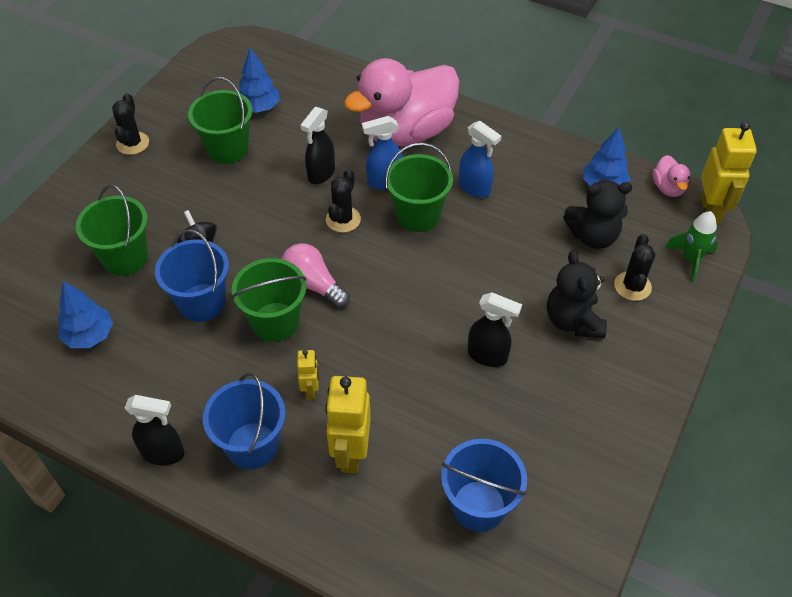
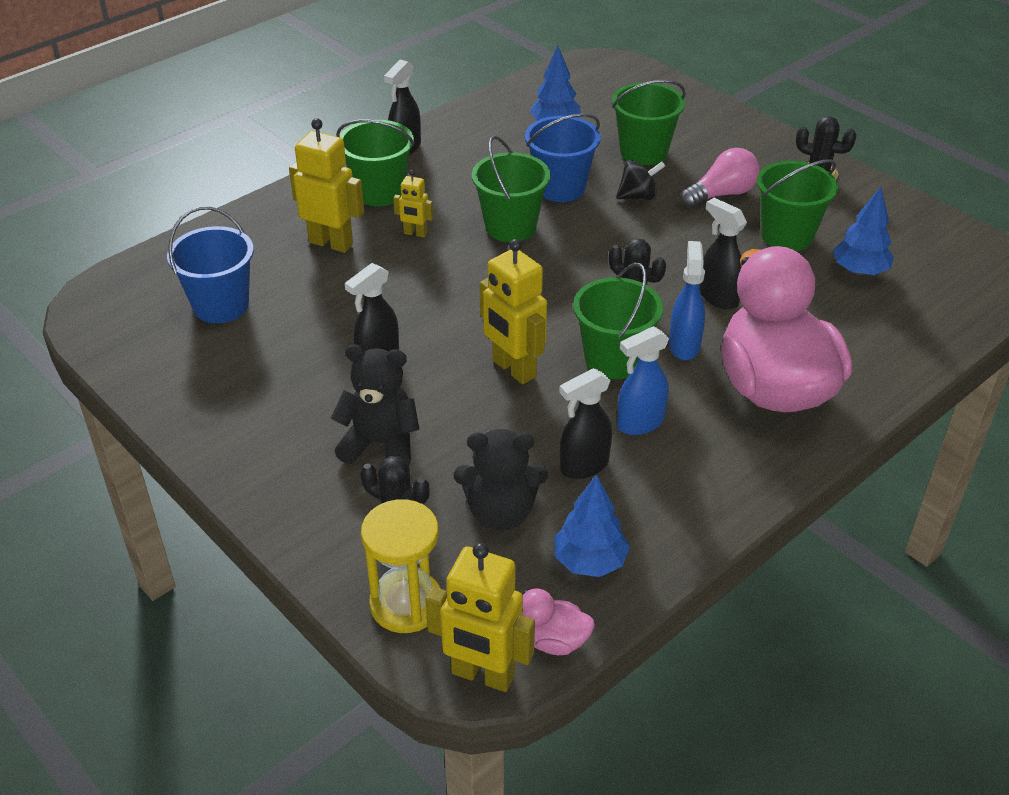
camera: 110 degrees right, 10 degrees down
(252, 445) = (379, 192): blue bucket -> green bucket
(313, 284) = (546, 259): pink light bulb -> pink light bulb (721, 194)
(456, 268) = (513, 369): none -> yellow robot
(529, 206) = (583, 466): none -> black spray bottle
(593, 236) = (500, 512): black teddy bear -> black teddy bear turned 105 degrees counterclockwise
(690, 259) = (406, 604): green rocket -> yellow hourglass

